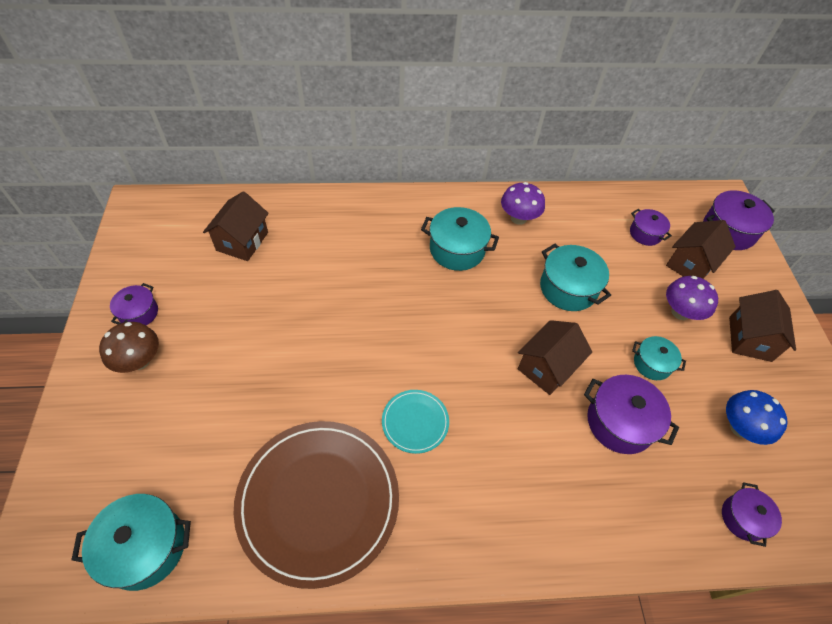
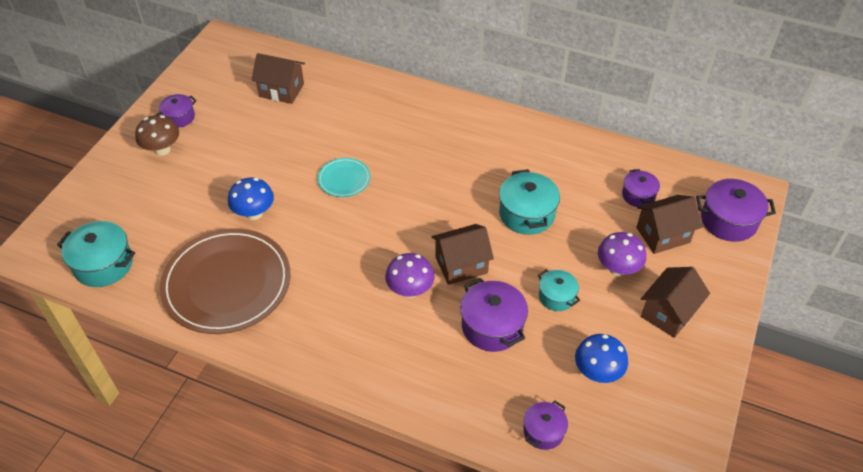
camera: 30 degrees right, 5 degrees down
(242, 241) = (281, 90): brown house -> brown house turned 60 degrees clockwise
(297, 397) = (254, 213): none -> blue mushroom
(415, 422) = (328, 262): turquoise plate -> turquoise plate (344, 179)
(457, 249) = (450, 152): turquoise pot -> none
(518, 218) = (525, 144): purple mushroom -> purple mushroom (410, 290)

